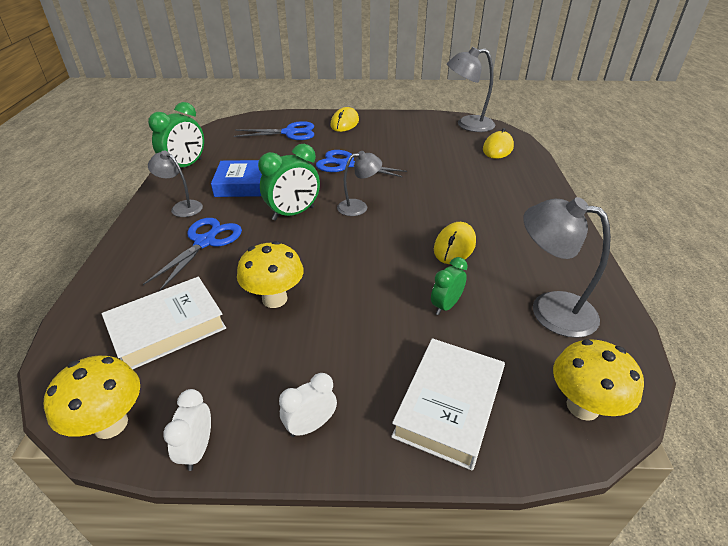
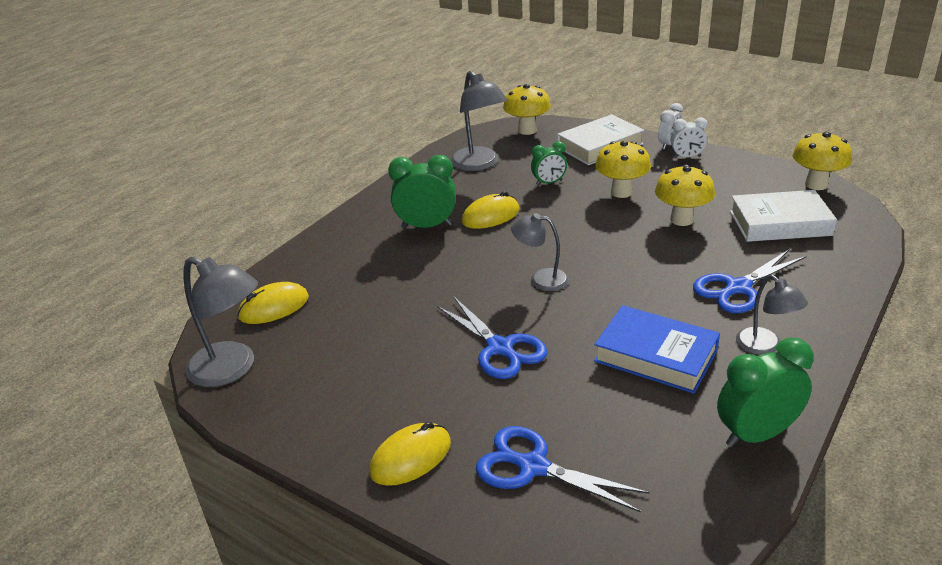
camera: 145 degrees left, 5 degrees down
(198, 449) = (758, 164): white clock -> white clock (669, 145)
(293, 213) = (622, 293): green clock -> green clock (426, 226)
(358, 318) = (621, 192): none -> yellow mushroom

